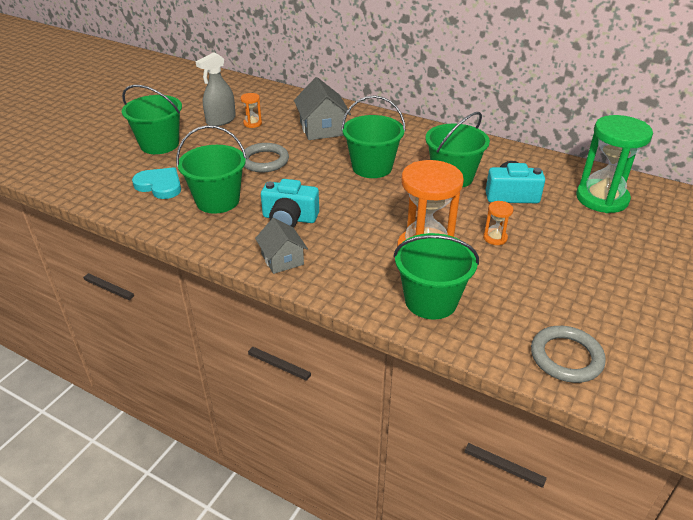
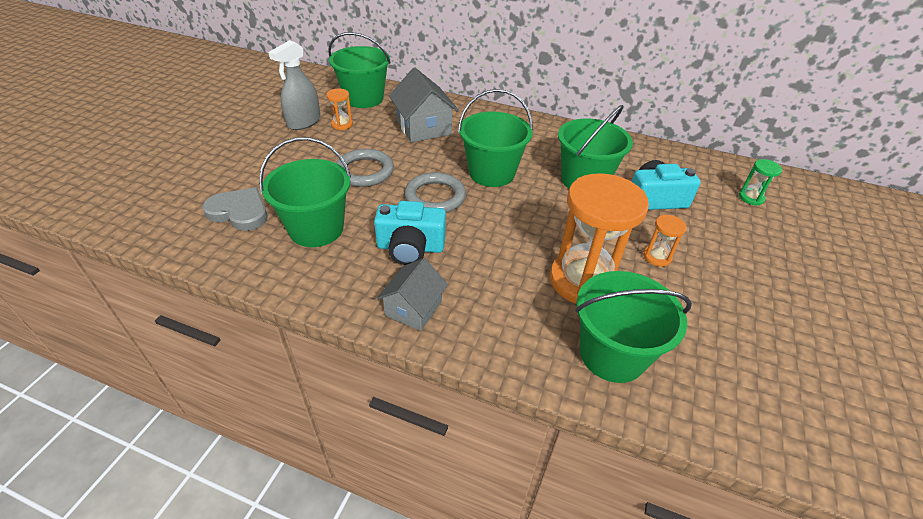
camera: 10 degrees left, 5 degrees up
(159, 144) = (233, 156): green bucket -> green bucket (364, 98)
(160, 185) = (239, 212): turquoise heart -> grey heart
(282, 259) = (413, 308): grey house -> grey house turned 60 degrees clockwise
(566, 357) = (800, 424): grey ring -> grey ring (435, 197)
(602, 199) = (751, 198): green hourglass -> green hourglass, size x0.43

